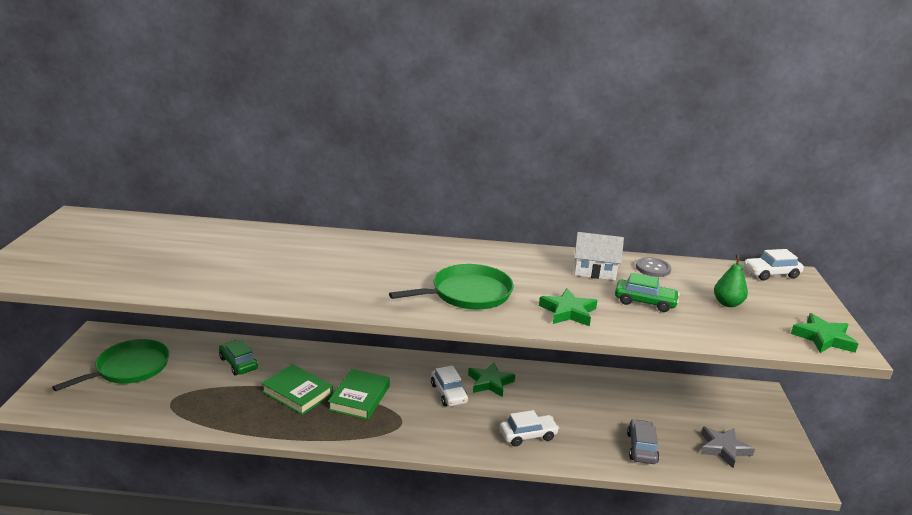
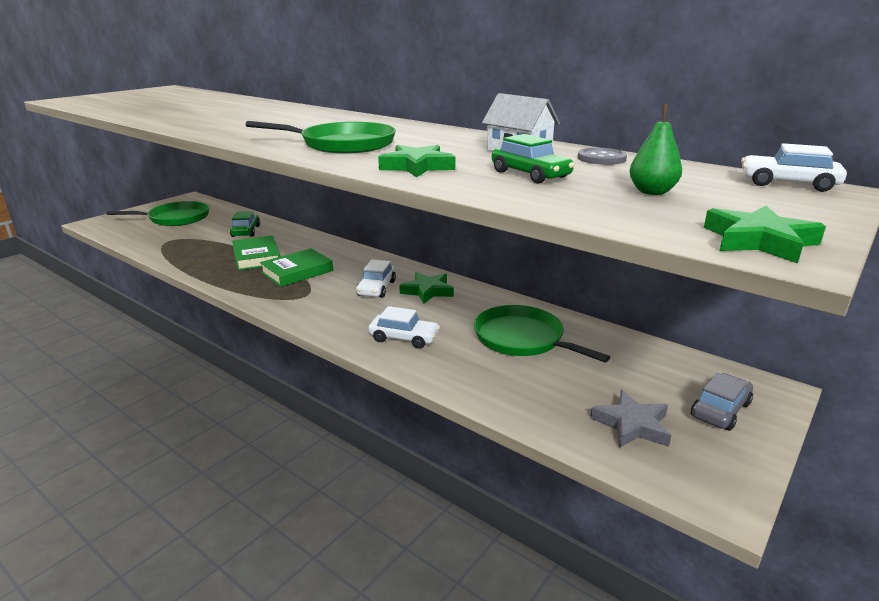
camera: 35 degrees right, 0 degrees up
(601, 405) = (522, 339): none -> green pan
(641, 448) = (517, 387): grey car -> grey car (720, 410)

